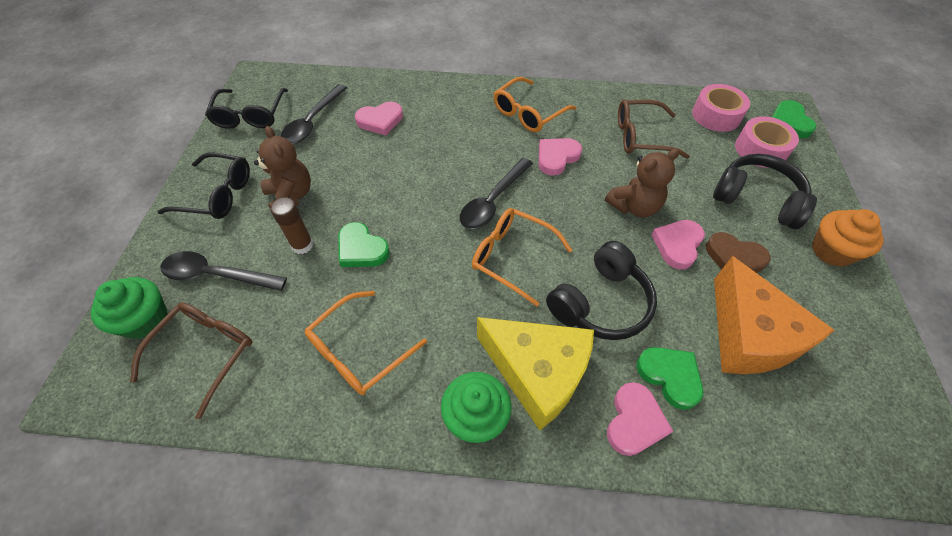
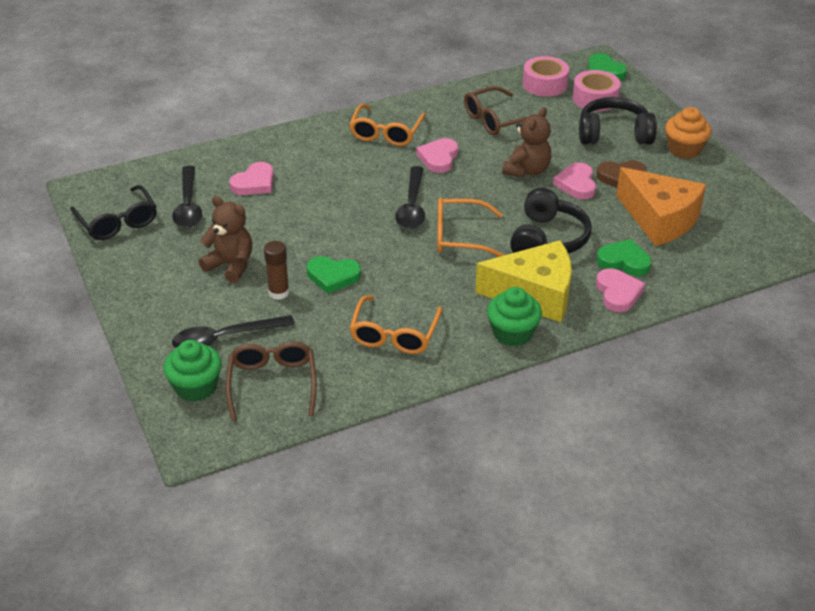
camera: 30 degrees left, 15 degrees down
(218, 195) = (159, 289): black glasses -> none

